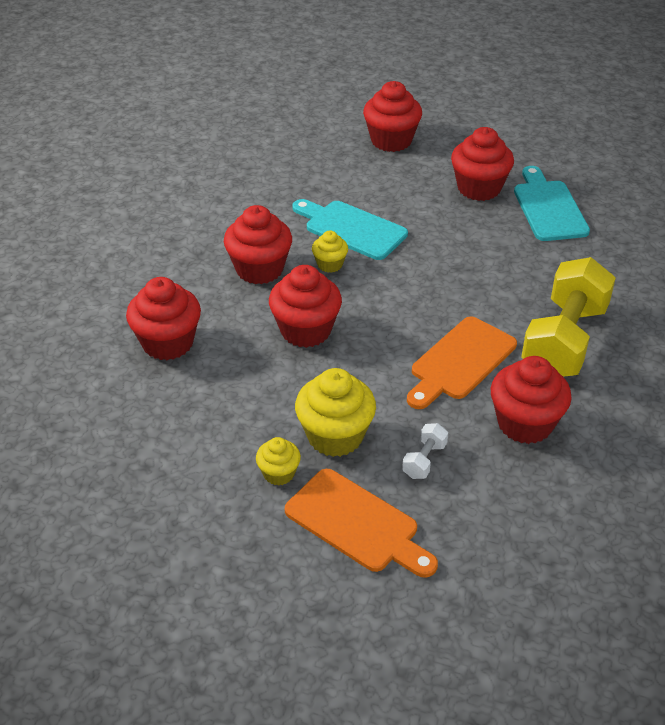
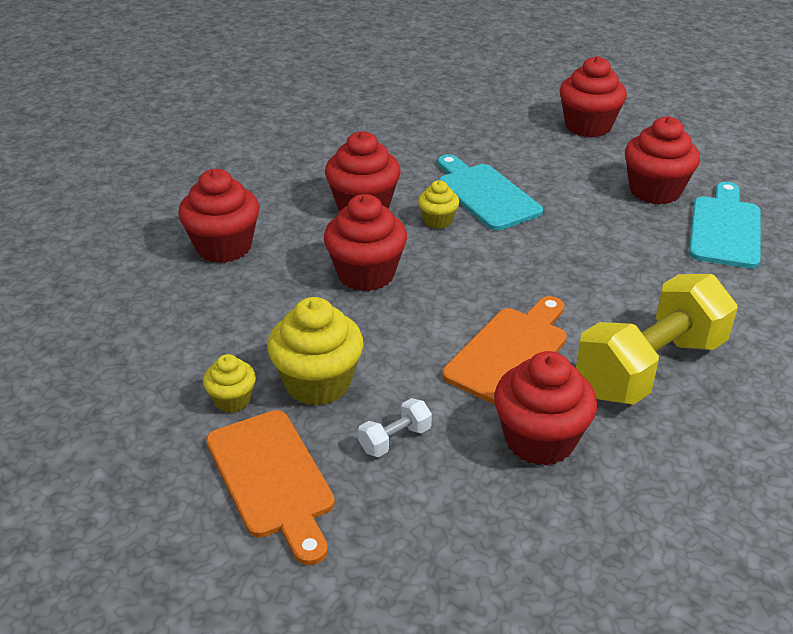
camera: 25 degrees right, 5 degrees down
(460, 361) = (510, 352): orange cutting board -> orange cutting board turned 150 degrees clockwise

